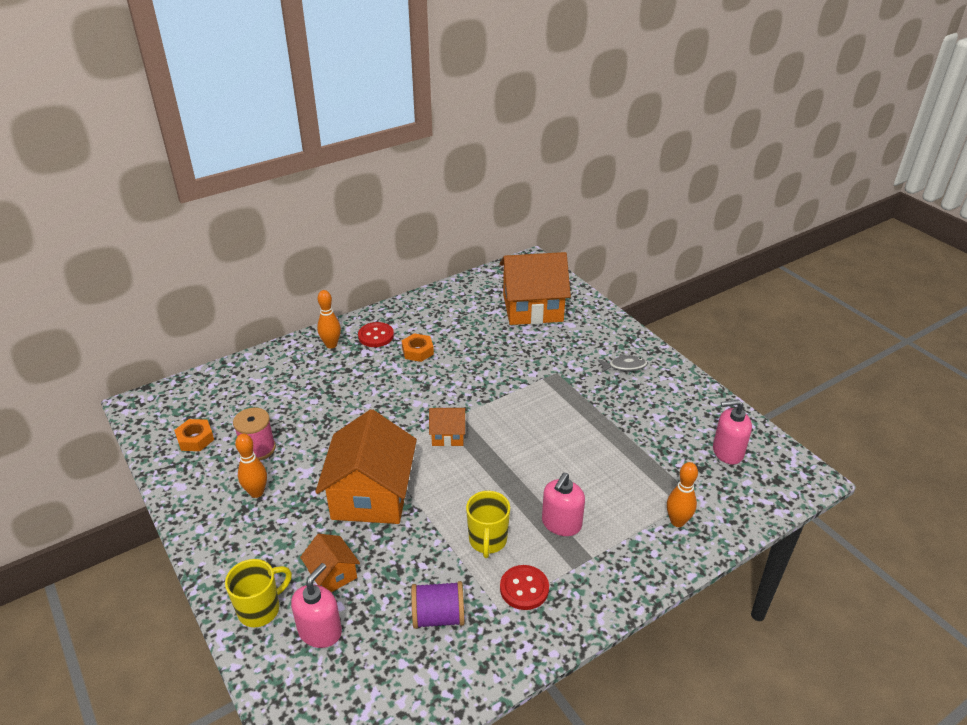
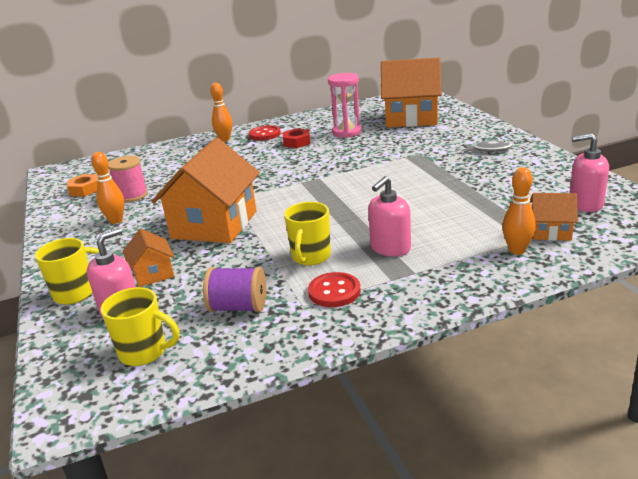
camera: 15 degrees right, 10 degrees down
(367, 685) = (144, 352): none -> yellow mug
(417, 351) = (297, 142): orange nut -> red nut
(448, 435) = (302, 190): orange house -> orange house (550, 231)
(469, 333) = (347, 132): none -> pink hourglass

